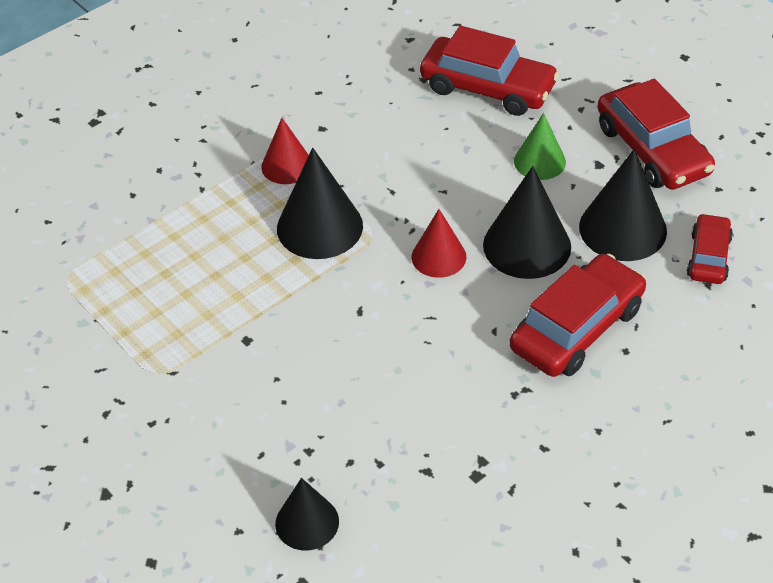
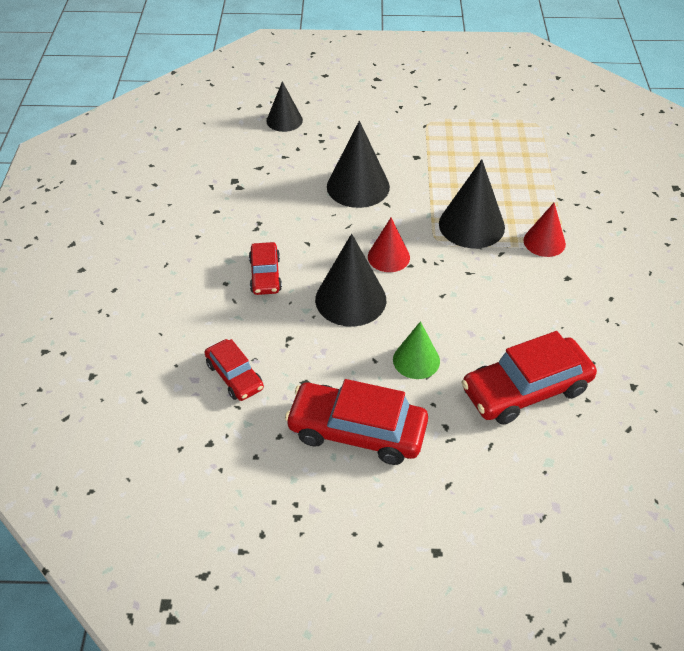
camera: 130 degrees right, 0 degrees up
(577, 328) = (265, 275): red car -> red car, size x0.57
(622, 228) = (308, 354): black cone -> black cone (358, 186)

